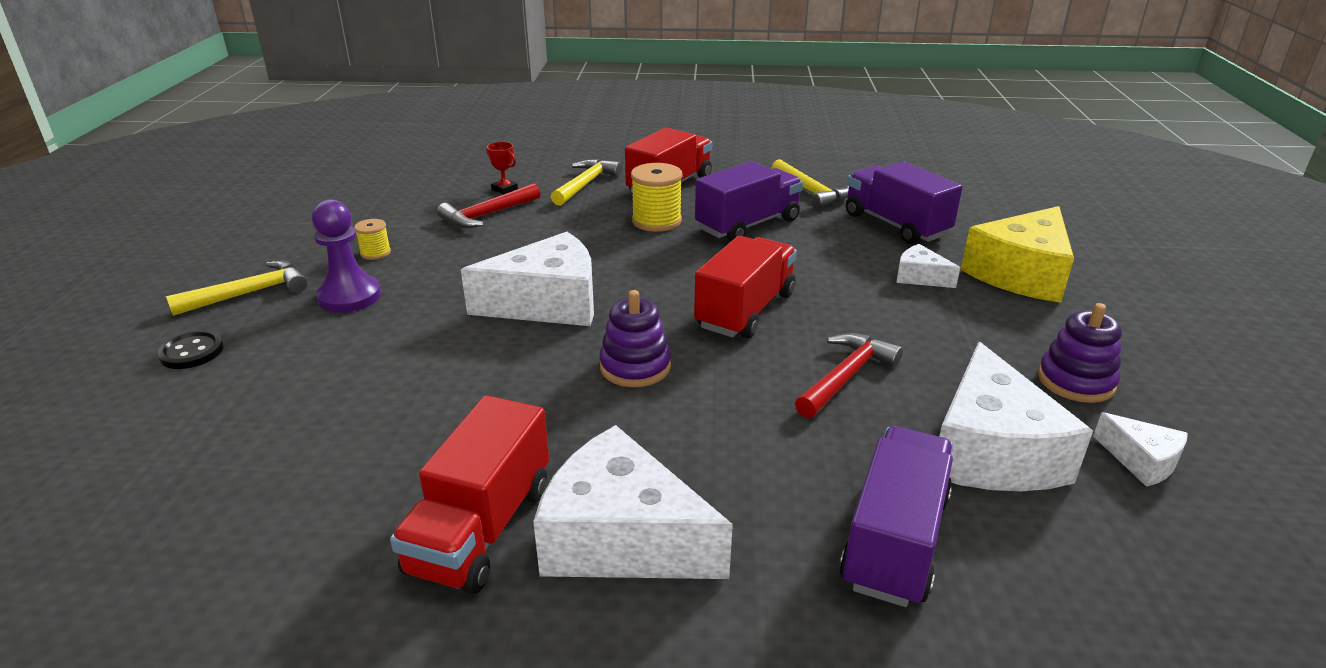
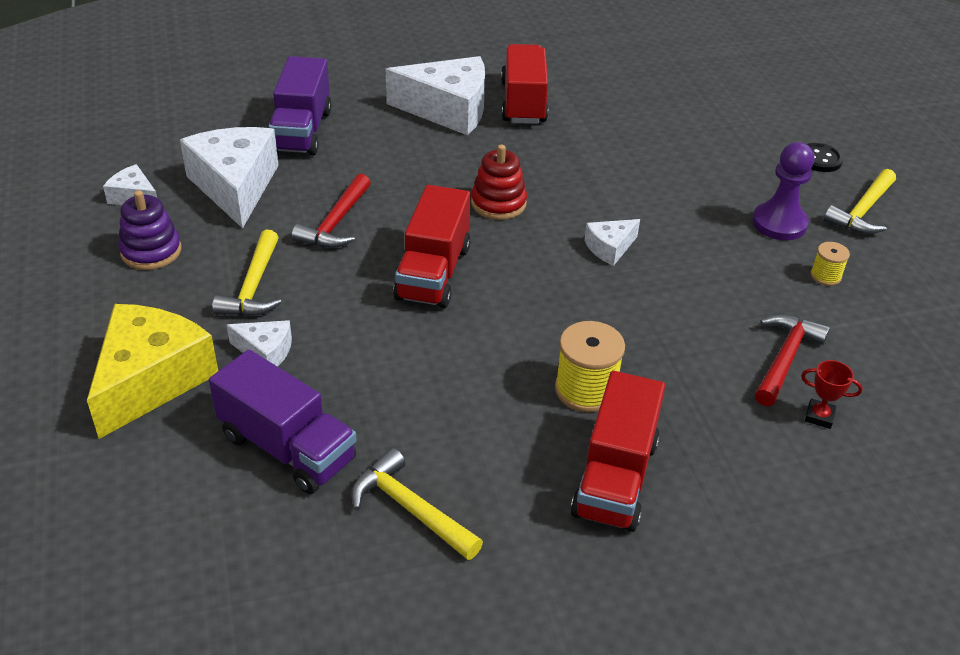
camera: 160 degrees right, 10 degrees up
(548, 303) = (610, 248): white cheese -> white cheese, size x0.48
(585, 184) = (729, 454): yellow hammer -> yellow hammer (254, 287)
(635, 367) = (498, 203): purple stacking toy -> red stacking toy
(748, 225) = (474, 406): purple truck -> none

